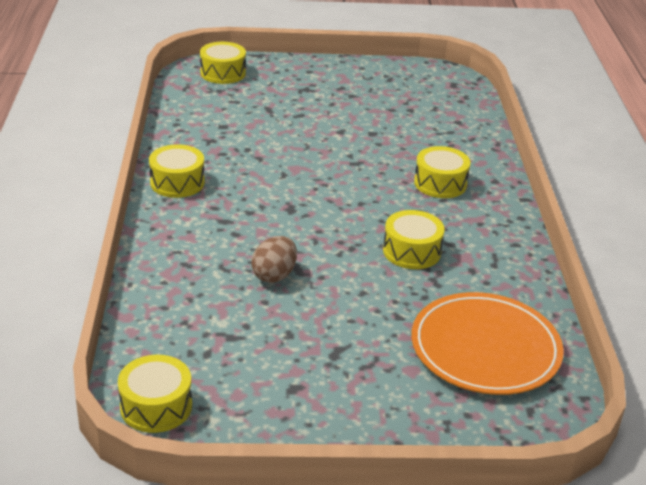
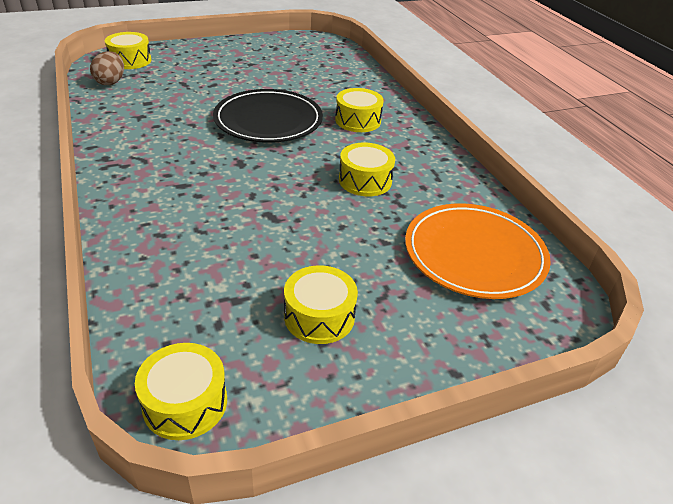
camera: 20 degrees left, 5 degrees up
(177, 182) = (121, 158): yellow drum -> yellow drum (319, 316)
(274, 275) = (252, 227): brown egg -> brown egg (110, 82)
(340, 167) = (268, 120): none -> black plate

